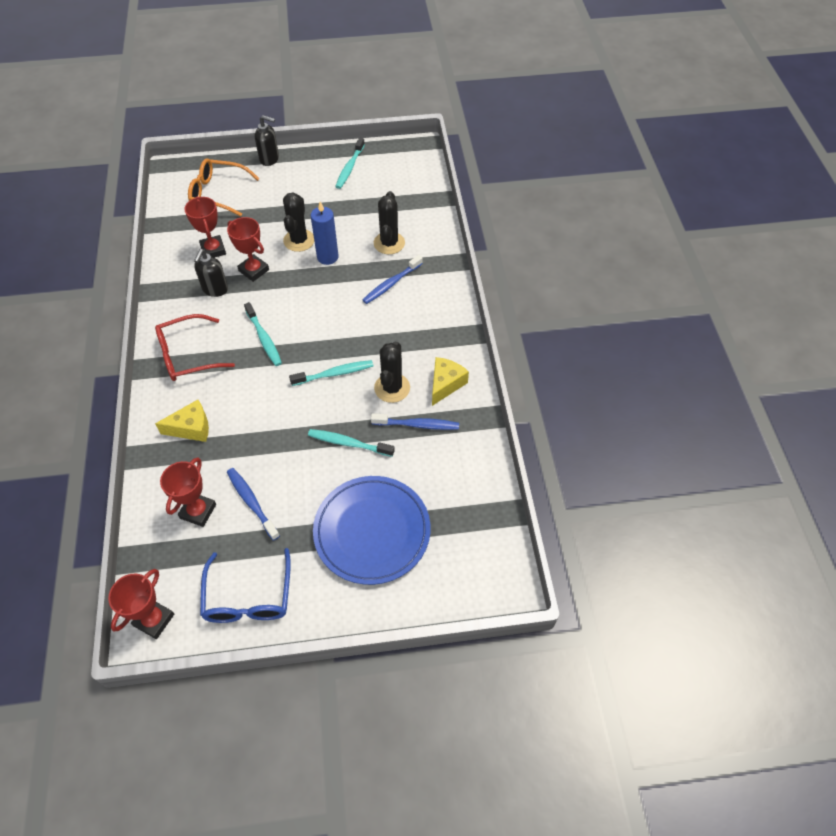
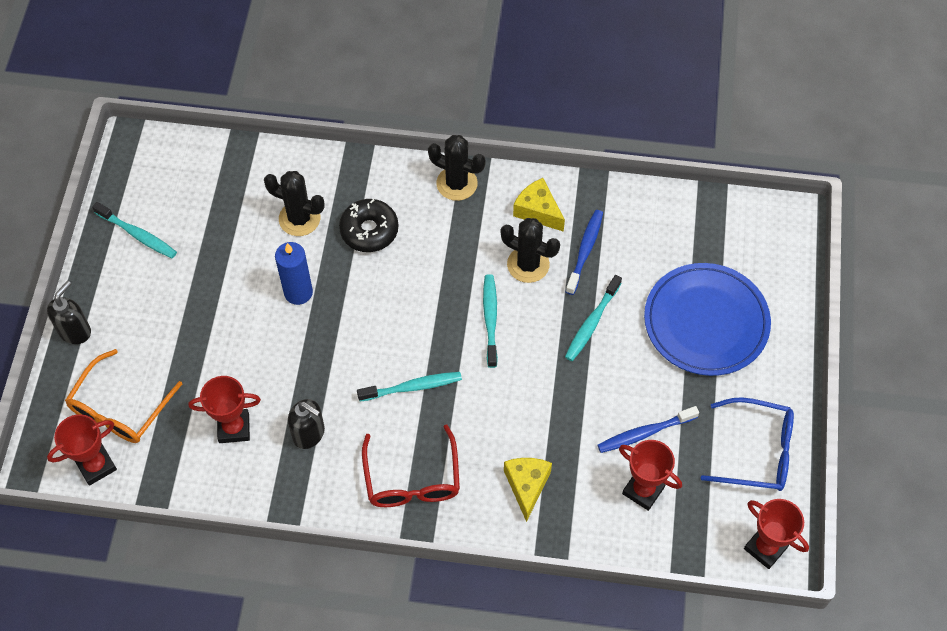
camera: 75 degrees left, 5 degrees up
(254, 270) = (291, 382): red trophy -> red trophy (96, 465)
(299, 240) = (255, 320): black cactus -> black cactus (457, 183)
(392, 283) = (369, 230): blue toothbrush -> black donut

